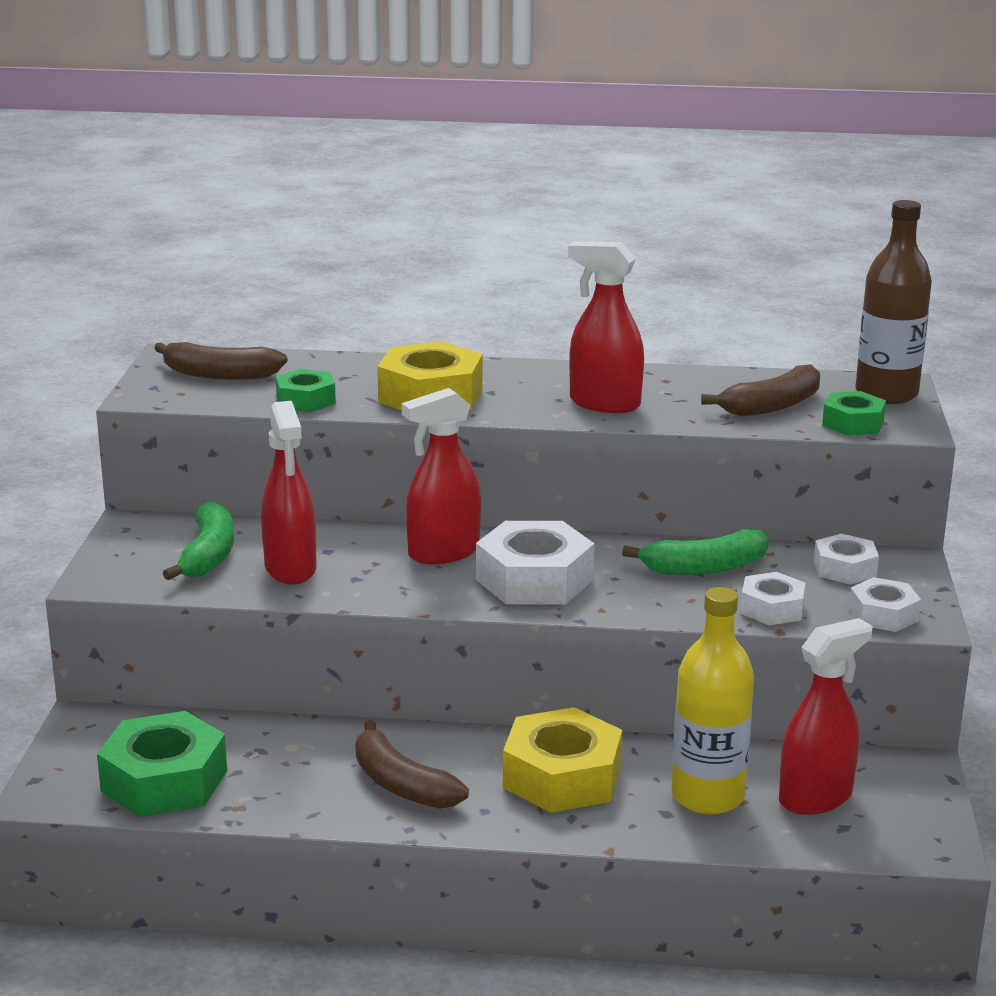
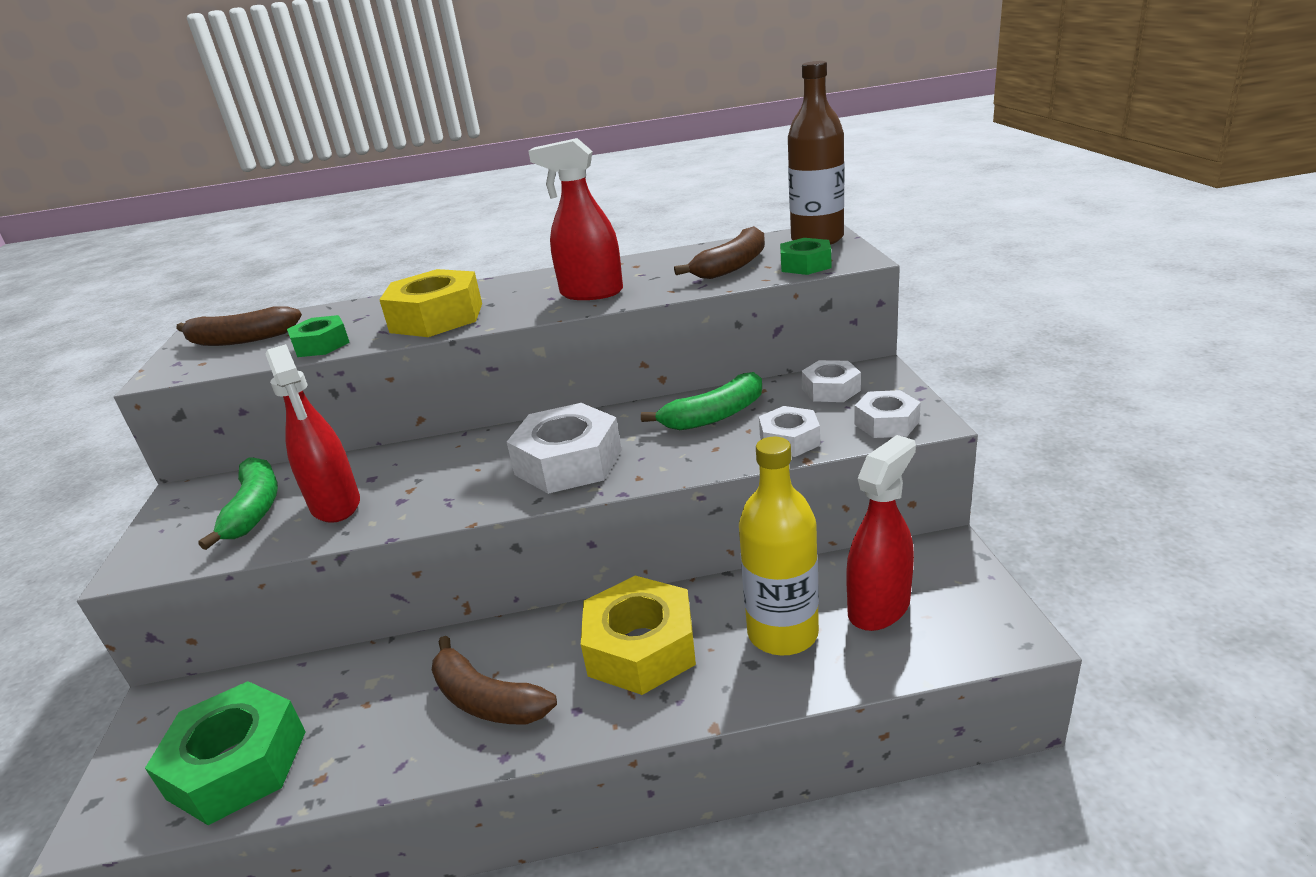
camera: 10 degrees left, 5 degrees up
(443, 553) = (479, 455): red spray bottle -> none

